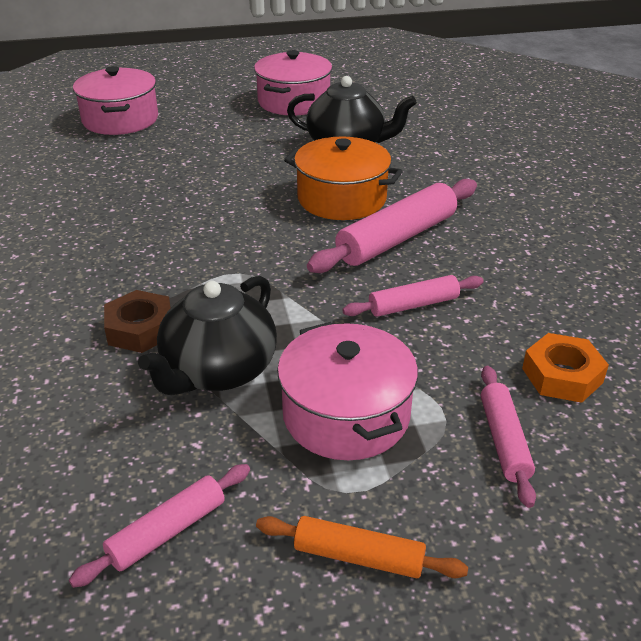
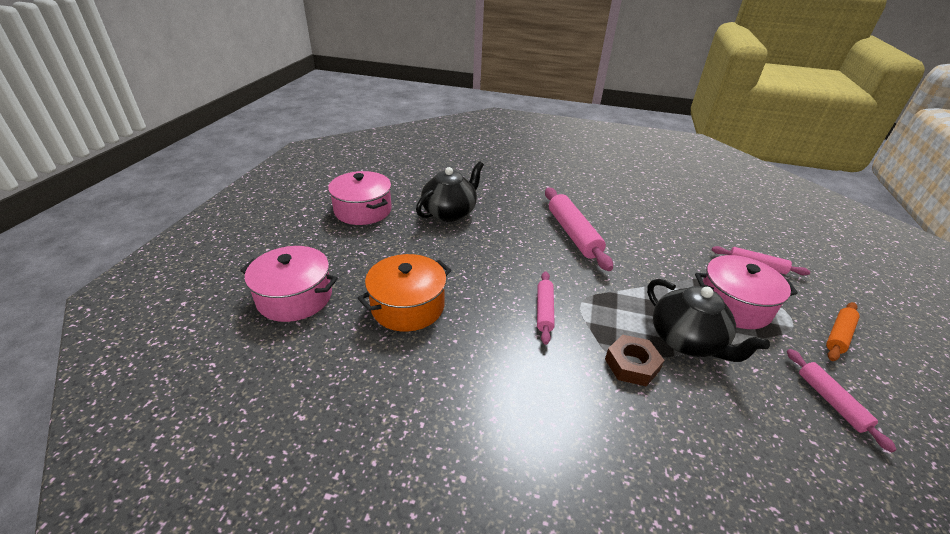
camera: 65 degrees left, 0 degrees up
(342, 198) = (515, 236): orange pot -> orange pot (408, 306)
(413, 305) = (642, 251): pink rolling pin -> pink rolling pin (544, 310)
(562, 375) = (711, 234): orange nut -> none

